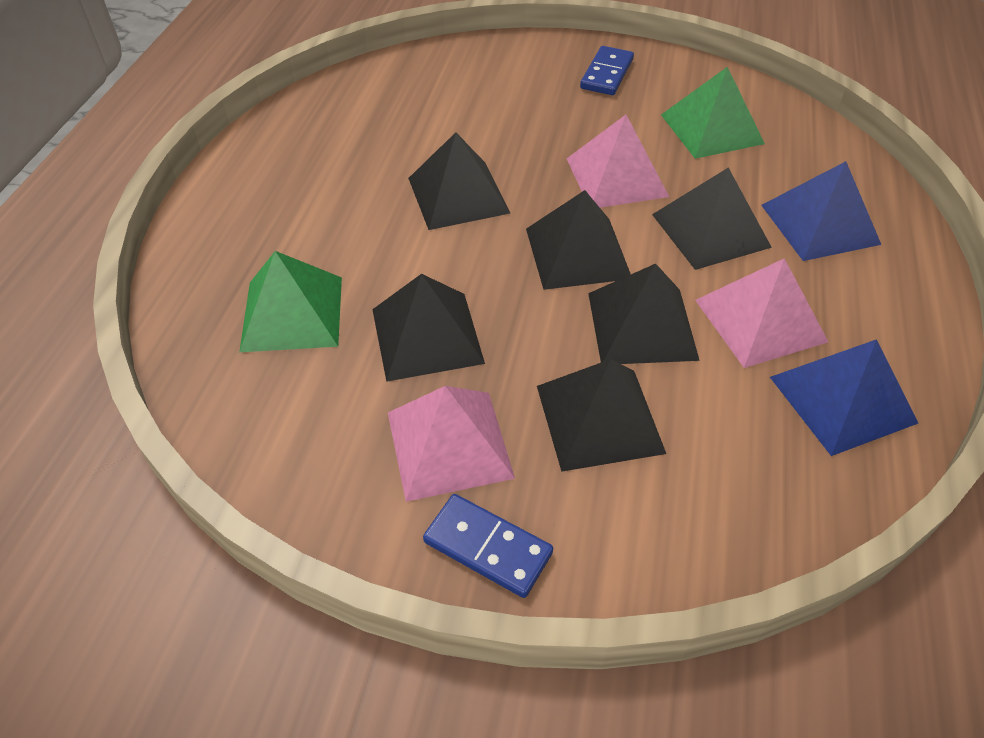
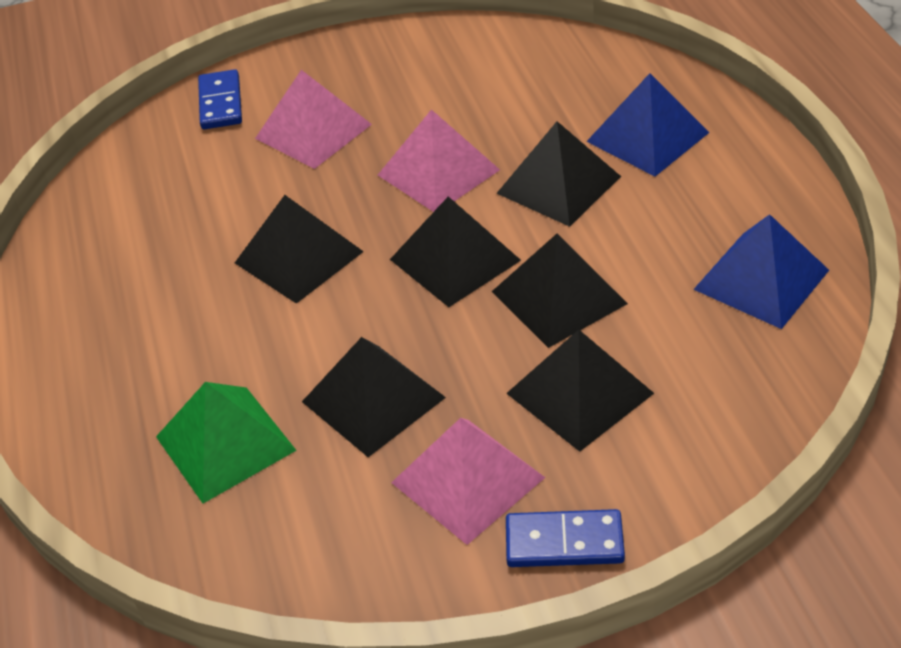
camera: 25 degrees left, 5 degrees down
(606, 74) = (353, 73): blue domino -> blue domino (220, 103)
(711, 129) = (493, 87): green pyramid -> none
(760, 320) = (654, 245): pink pyramid -> pink pyramid (313, 131)

